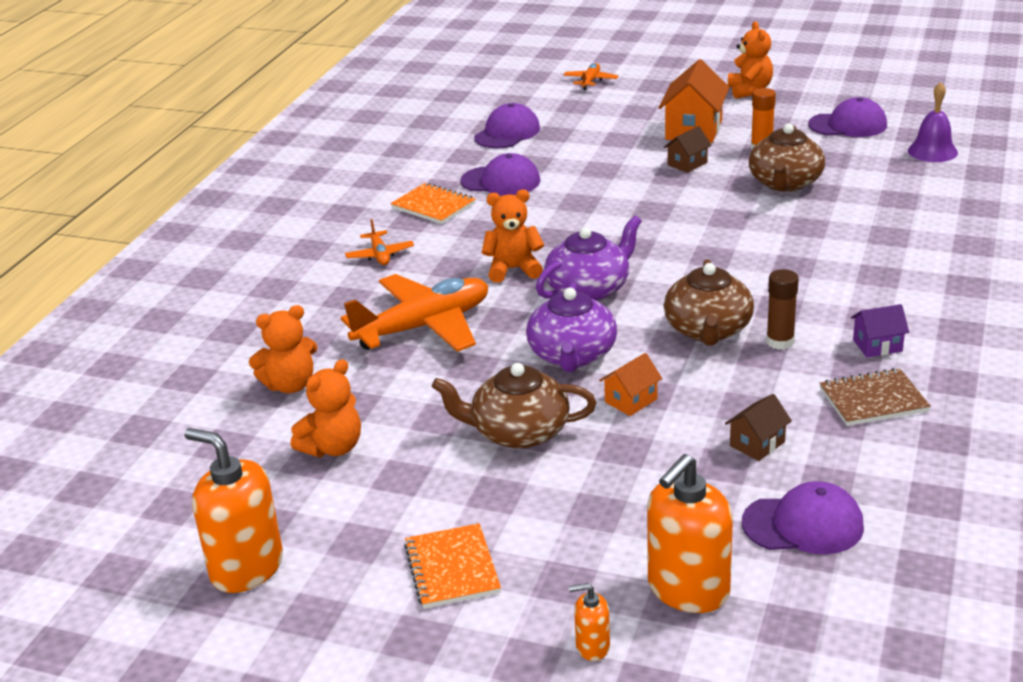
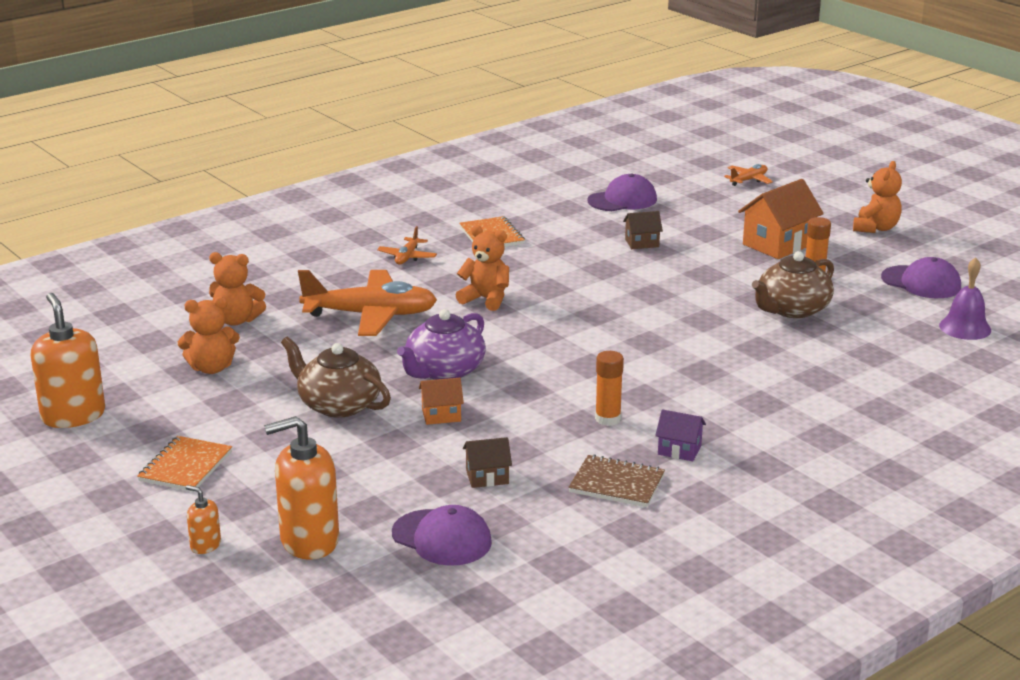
camera: 30 degrees right, 5 degrees down
(501, 181) = (566, 234): purple cap -> none
(589, 289) = (520, 332): purple teapot -> none
(687, 164) = (732, 268): brown house -> brown house (642, 243)
(708, 330) = (566, 391): brown teapot -> none
(780, 342) = (608, 419): brown glue stick -> orange glue stick

